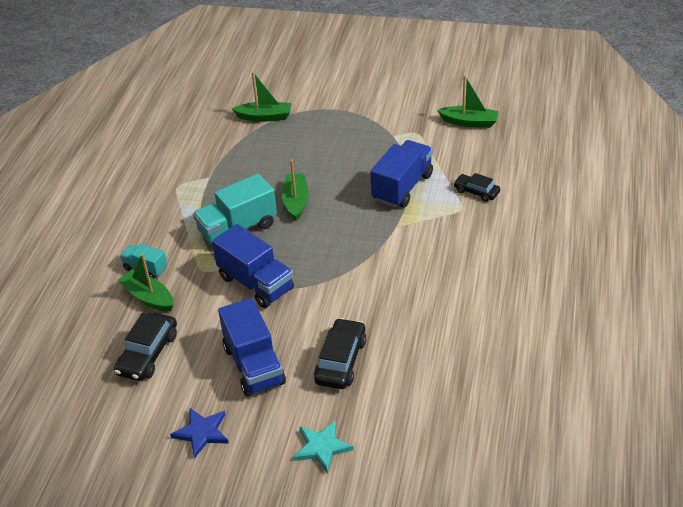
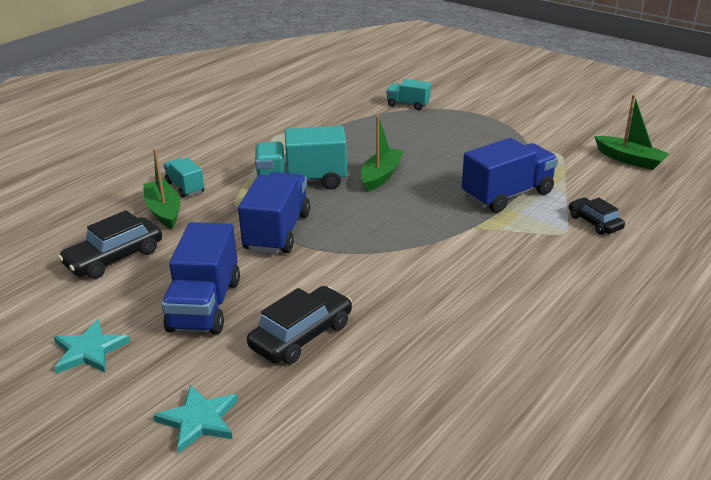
camera: 25 degrees right, 10 degrees down
(202, 433) = (89, 350): blue star -> turquoise star
(256, 283) = (277, 232): blue truck -> blue truck turned 150 degrees counterclockwise
(264, 117) = (408, 105): green boat -> turquoise truck

